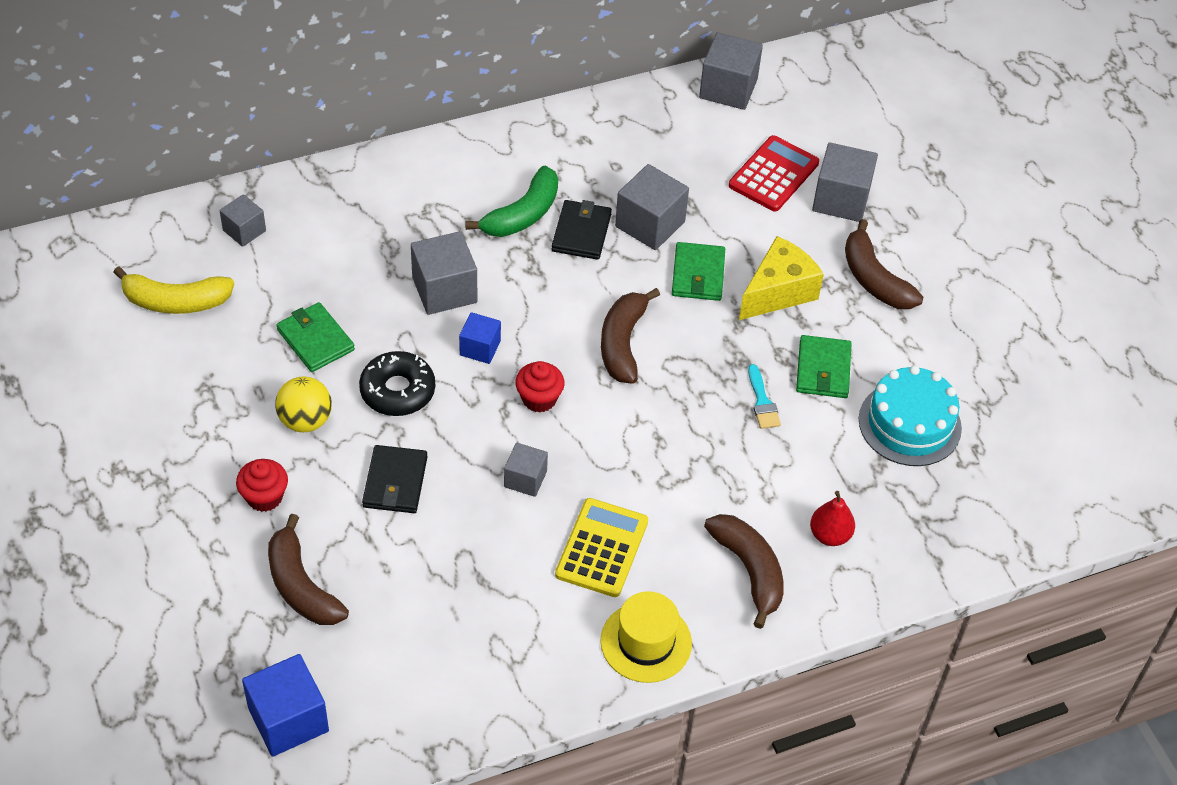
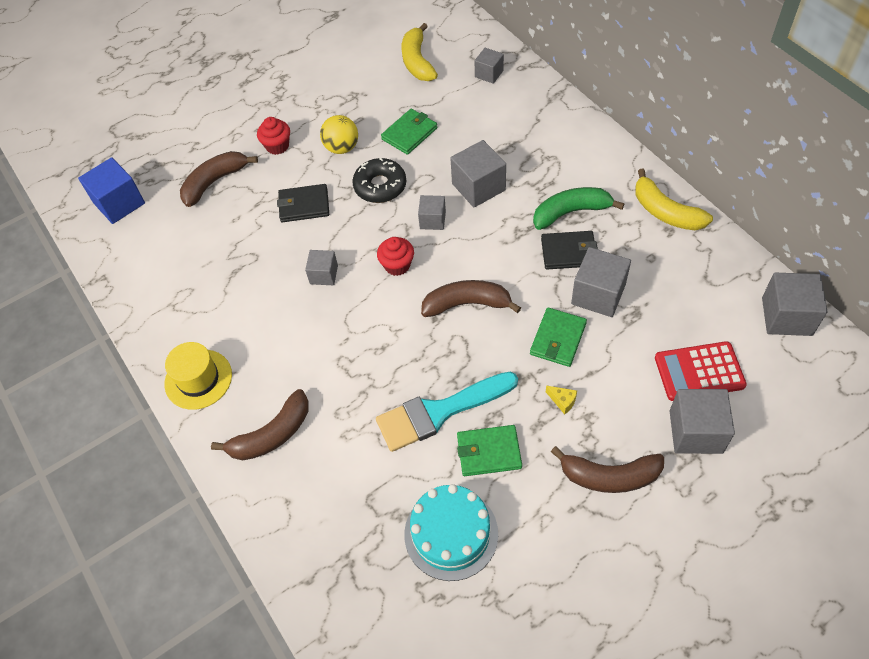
camera: 85 degrees right, 5 degrees up
(480, 348) = (432, 220): blue cube -> grey cube
(522, 214) = (571, 212): green banana -> green banana turned 135 degrees clockwise
(556, 134) = (665, 212): none -> yellow banana
(601, 548) = (274, 334): yellow calculator -> none
(698, 274) = (558, 339): green wallet -> green wallet turned 60 degrees counterclockwise
(762, 402) = (439, 412): turquoise brush -> turquoise brush, size x2.22
(773, 174) = (699, 372): red calculator -> red calculator turned 150 degrees clockwise
(778, 292) = (562, 401): yellow cheese -> yellow cheese, size x0.40
(830, 535) = (317, 488): red pear -> none
(874, 279) = (609, 476): brown banana -> brown banana turned 135 degrees counterclockwise

